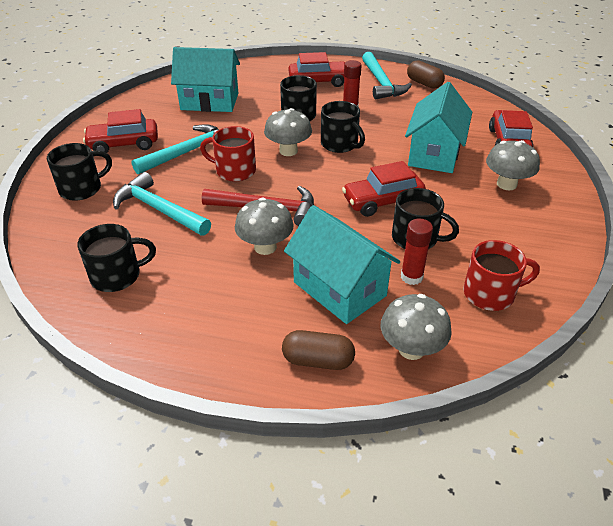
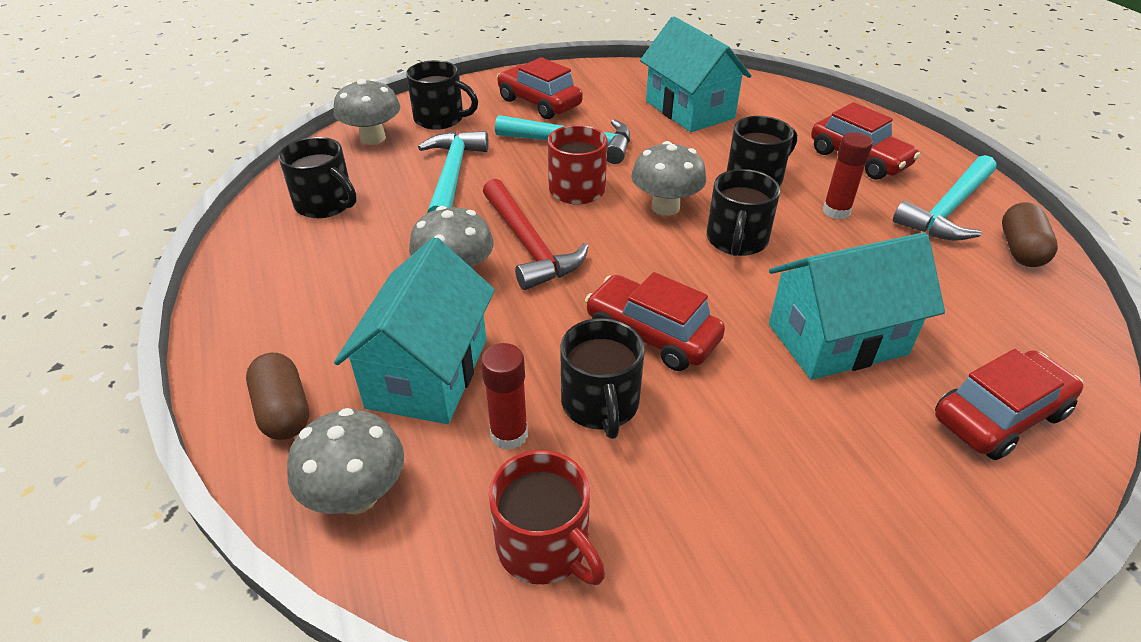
camera: 55 degrees right, 0 degrees up
(506, 184) = (864, 461): grey mushroom -> grey mushroom (373, 138)

